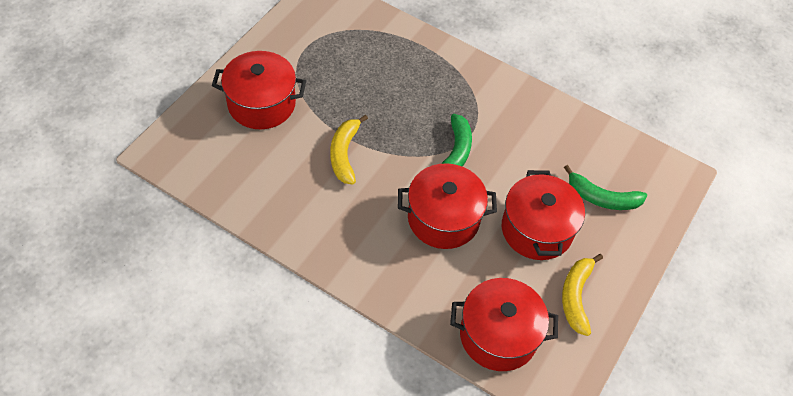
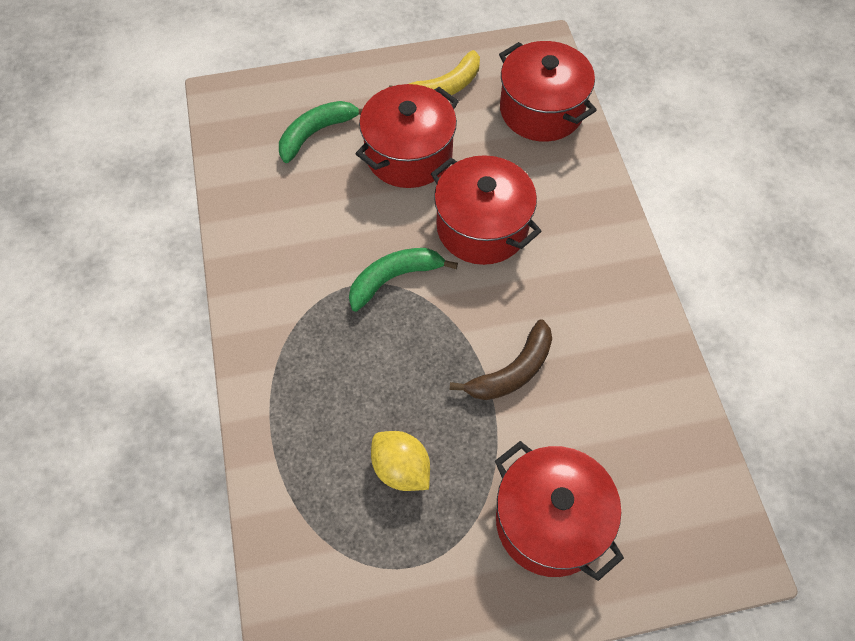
camera: 130 degrees left, 5 degrees up
(344, 154) = (512, 371): yellow banana -> brown banana
(351, 75) = (401, 469): none -> yellow lemon
(602, 198) = (316, 133): green banana -> green banana turned 105 degrees counterclockwise

